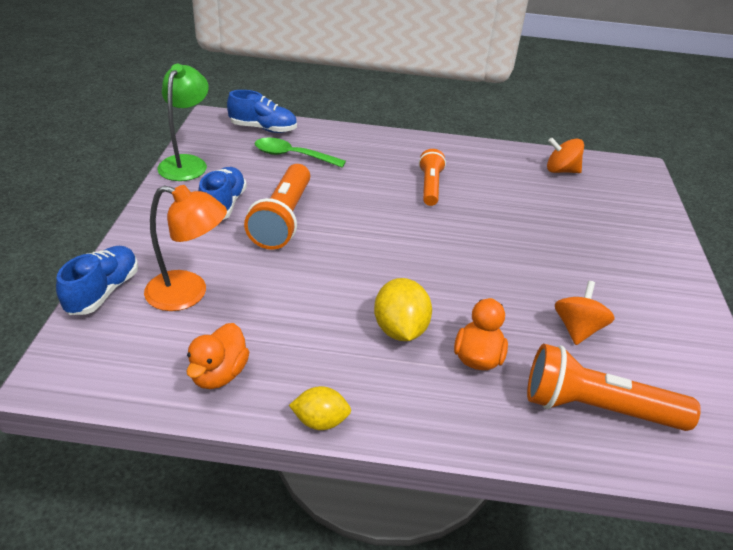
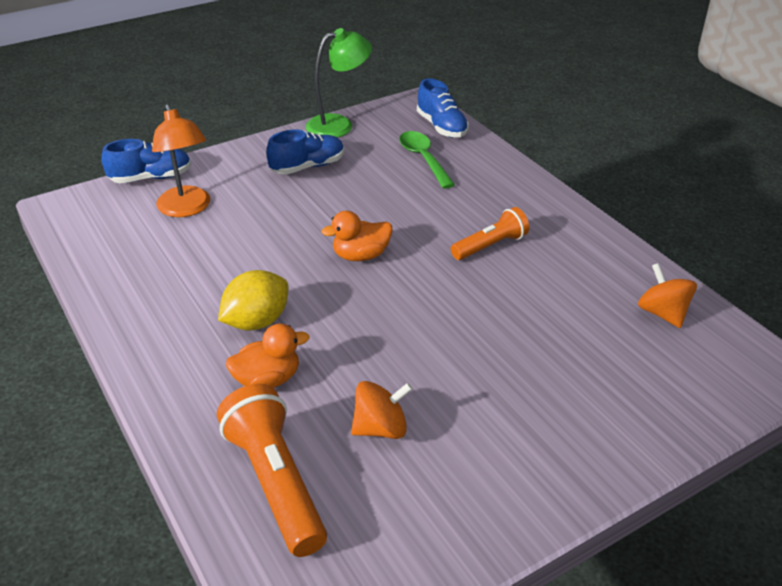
camera: 55 degrees right, 0 degrees up
(219, 374) = (118, 264): orange duck -> orange duck (361, 255)
(282, 219) = (327, 199): orange flashlight -> none
(320, 421) = (114, 331): yellow lemon -> none

